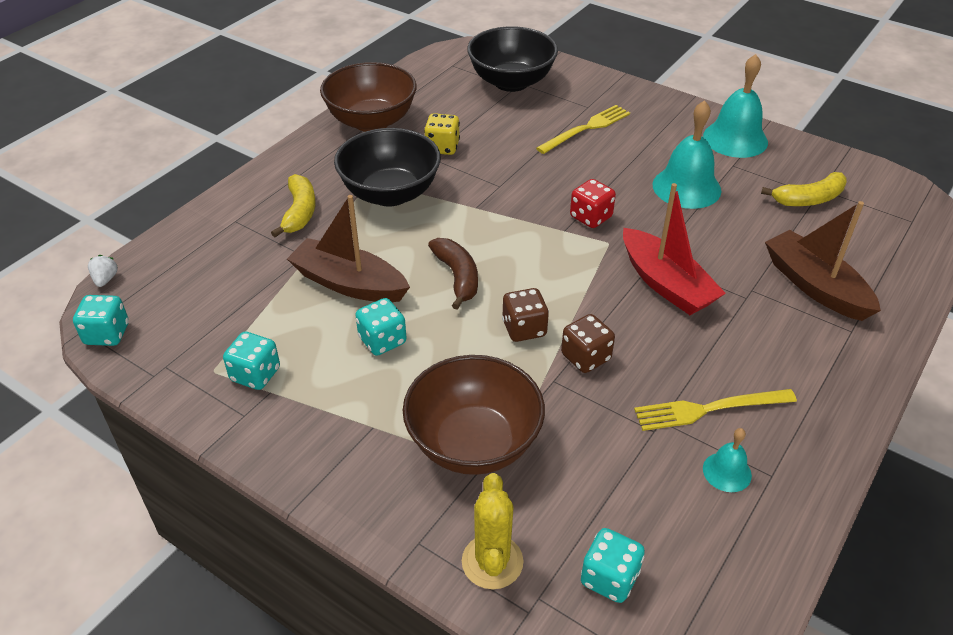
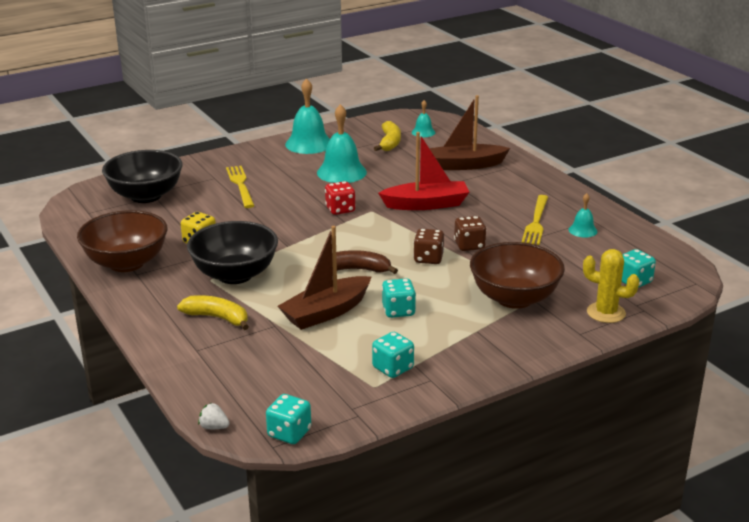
camera: 65 degrees left, 15 degrees down
(874, 218) = (423, 132): none -> turquoise bell

